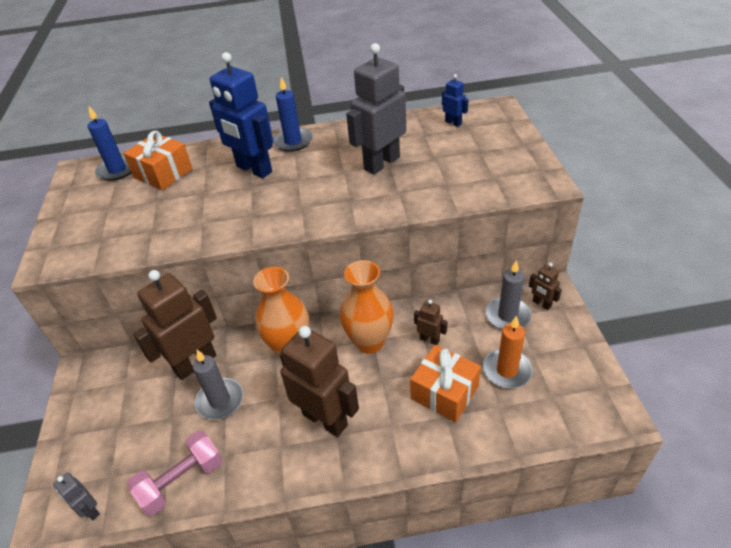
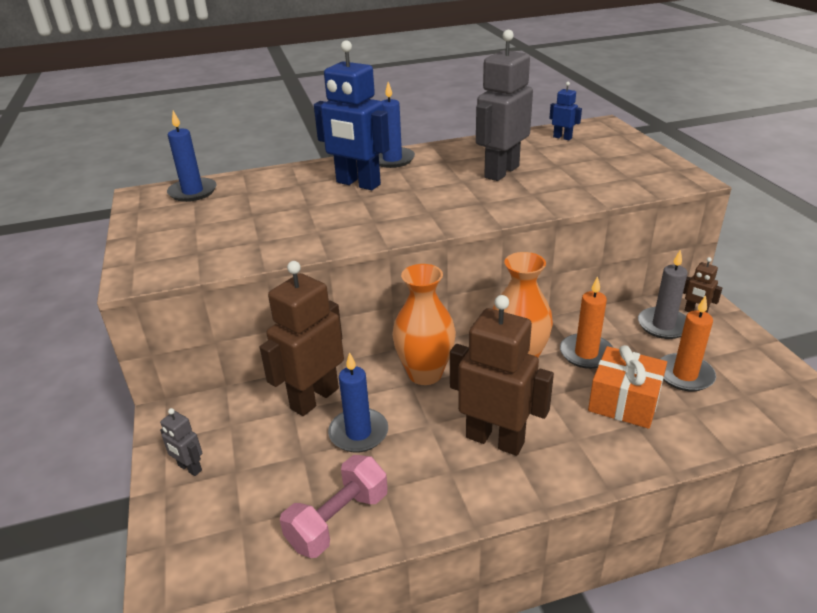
camera: 10 degrees left, 10 degrees down
(90, 510) = (226, 565): grey robot -> grey robot (189, 468)
(163, 173) = (251, 192): orange gift -> none
(220, 401) = (358, 433): grey candle -> blue candle
(429, 339) = (586, 353): brown robot -> orange candle

